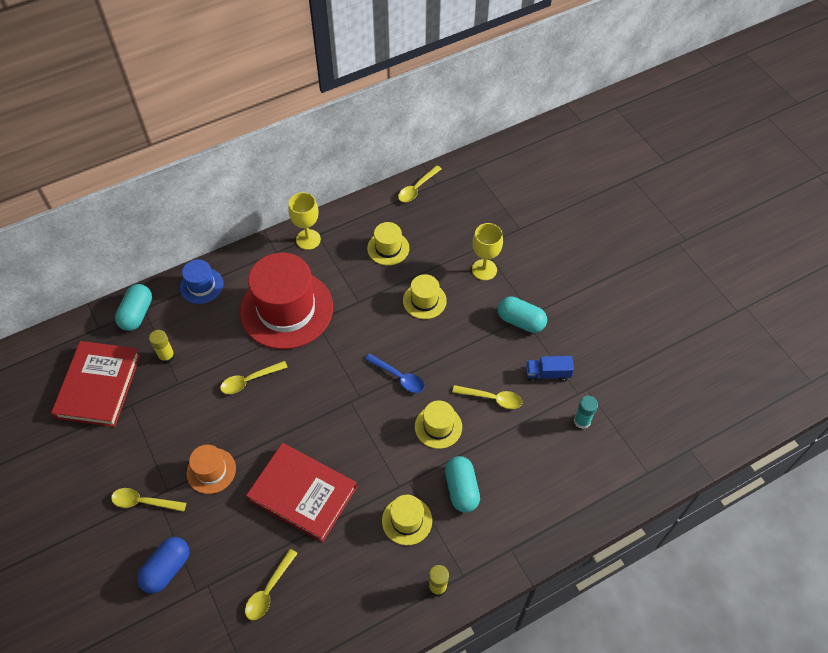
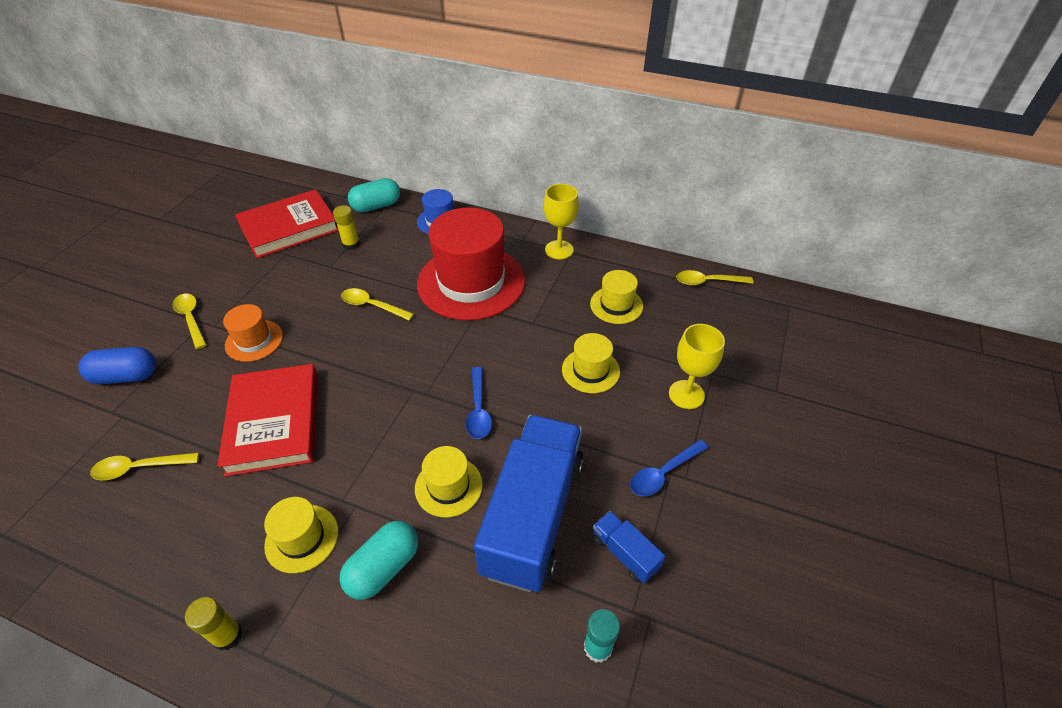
camera: 50 degrees right, 10 degrees down
(492, 398) = (533, 515): yellow spoon -> blue truck
(520, 321) = (663, 473): turquoise capsule -> blue spoon

